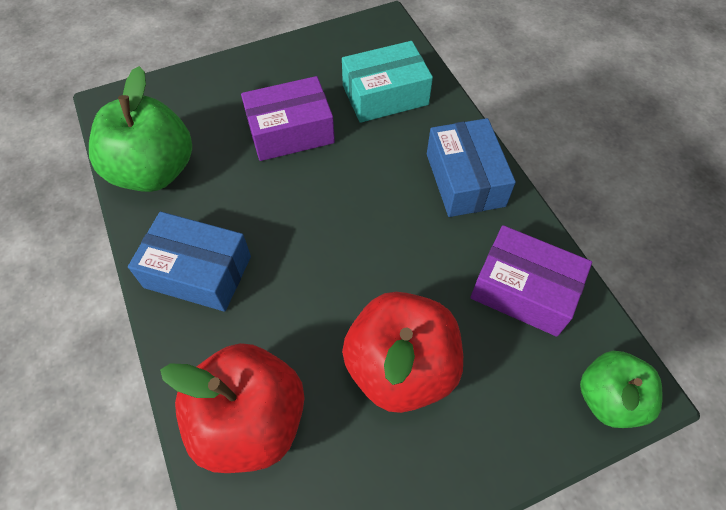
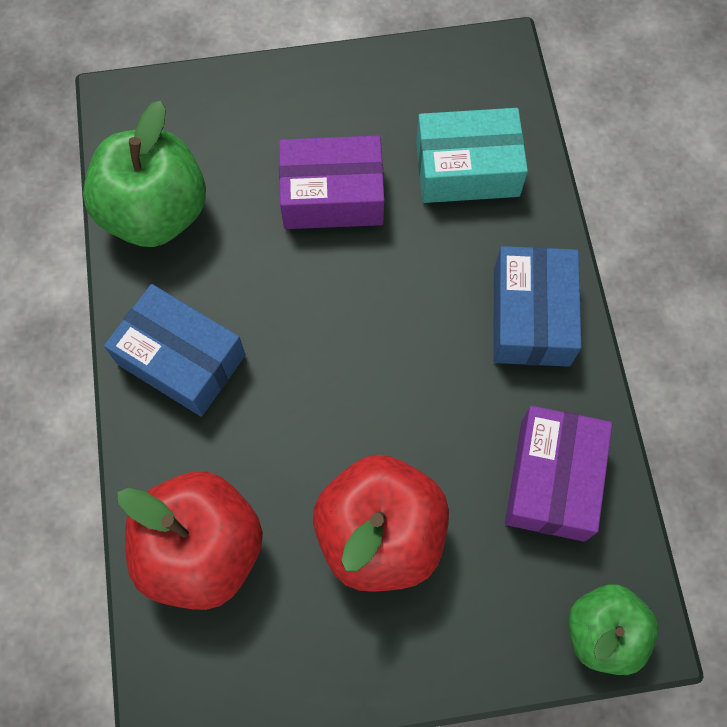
camera: 15 degrees right, 10 degrees up
(523, 290) = (552, 480): purple box -> purple box turned 60 degrees clockwise

